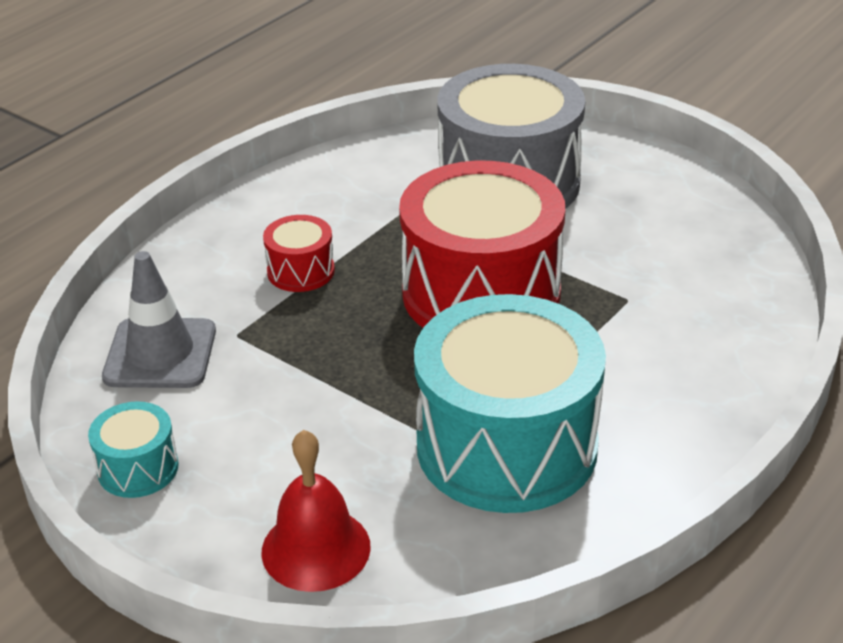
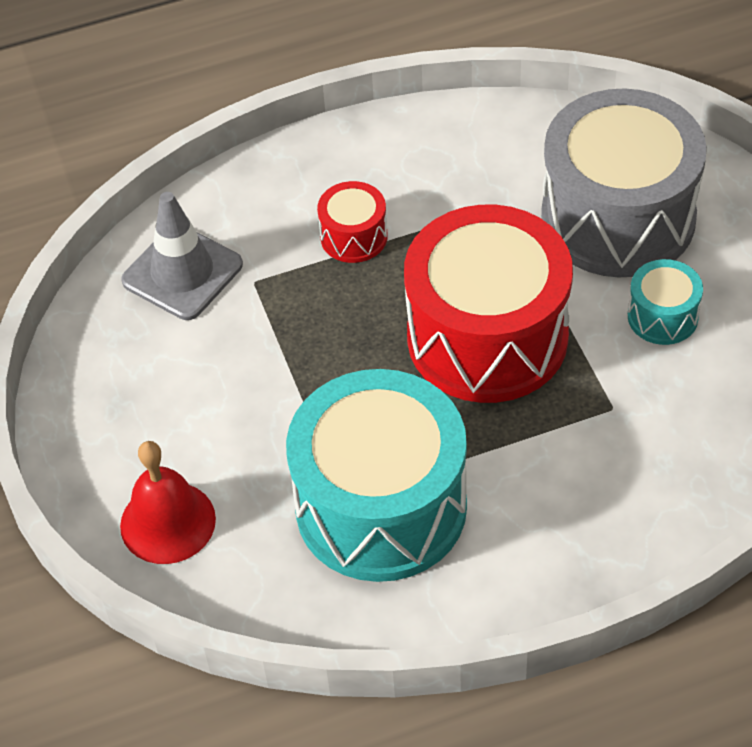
camera: 35 degrees right, 15 degrees up
(138, 468) = (93, 379): turquoise drum -> turquoise drum (662, 316)

